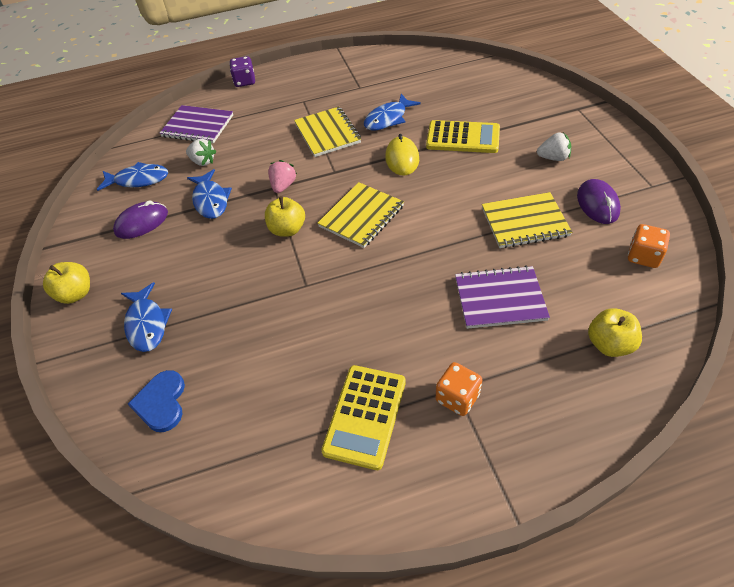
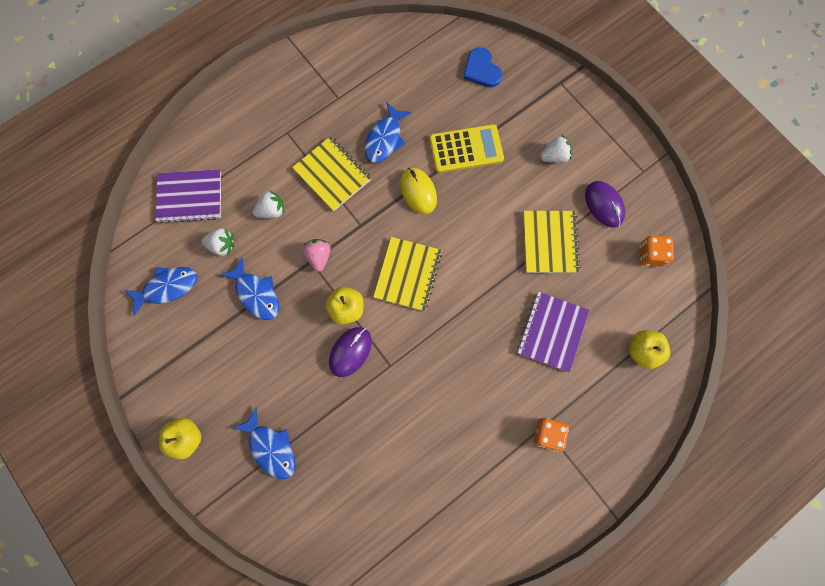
camera: 25 degrees left, 25 degrees up
(142, 223) = (202, 340): purple mouse -> purple mouse (350, 352)
(161, 402) = (324, 514): blue heart -> blue heart (481, 70)
(245, 81) = (208, 116): purple dice -> none
(260, 147) = (271, 211): none -> white strawberry
(365, 416) = (486, 472): yellow calculator -> none
(500, 299) = (552, 332): purple notebook -> purple notebook turned 45 degrees counterclockwise
(525, 222) = (550, 242): yellow notebook -> yellow notebook turned 60 degrees counterclockwise

